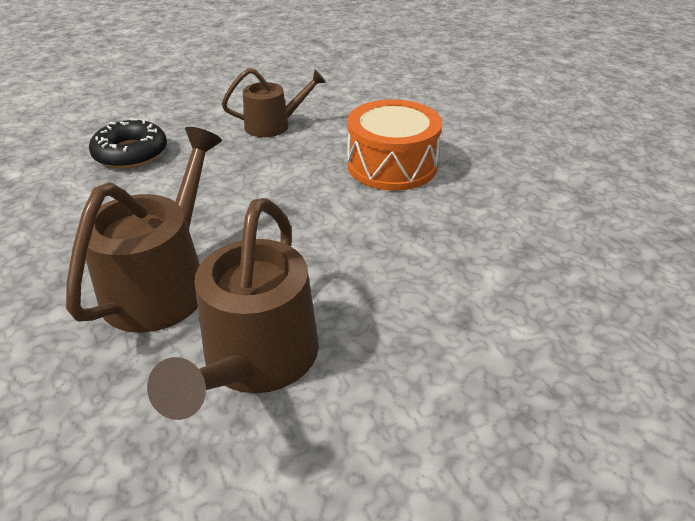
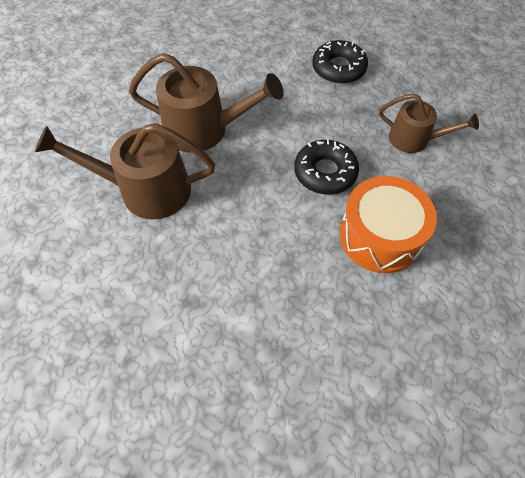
camera: 80 degrees right, 20 degrees up
(273, 125) = (414, 139): brown watering can -> brown watering can turned 45 degrees counterclockwise
(294, 187) = (325, 172): none -> black donut

